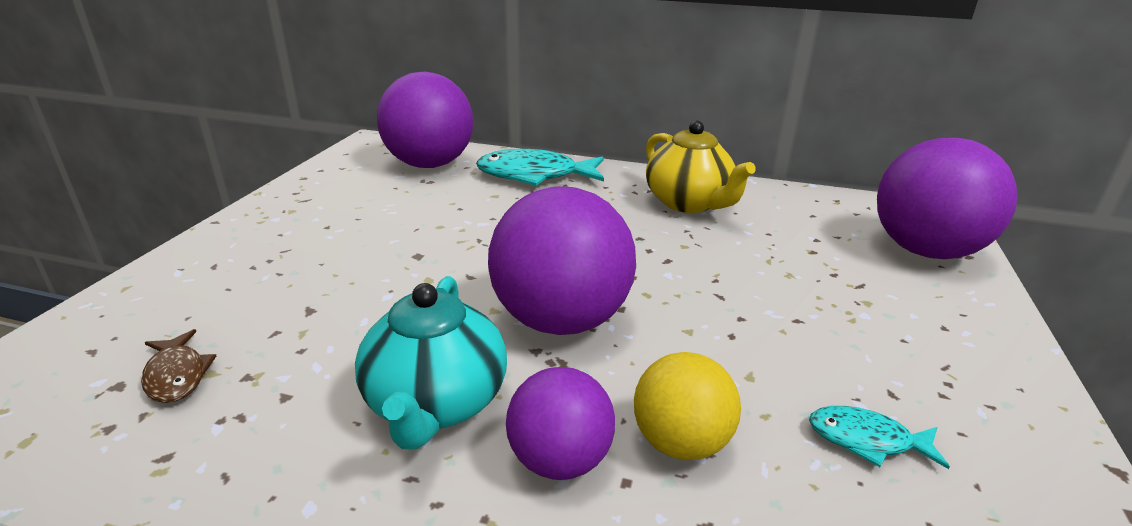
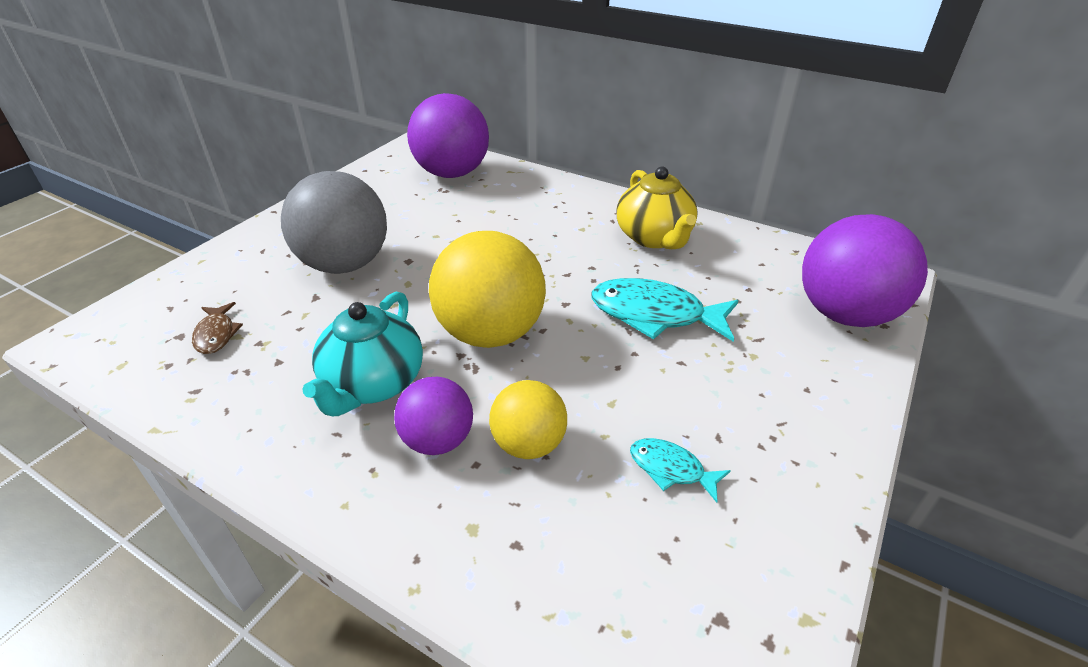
camera: 15 degrees right, 10 degrees up
(336, 268) = (345, 264): none -> grey ball
(535, 175) = (534, 194): turquoise fish -> turquoise fish (655, 314)
(561, 320) = (490, 333): purple ball -> yellow ball

